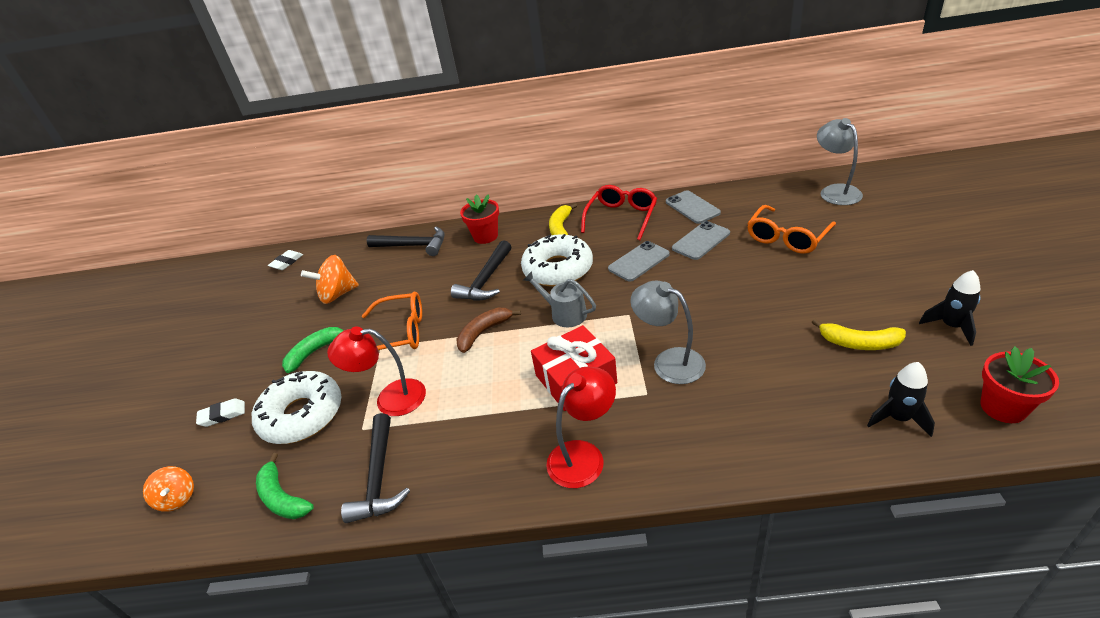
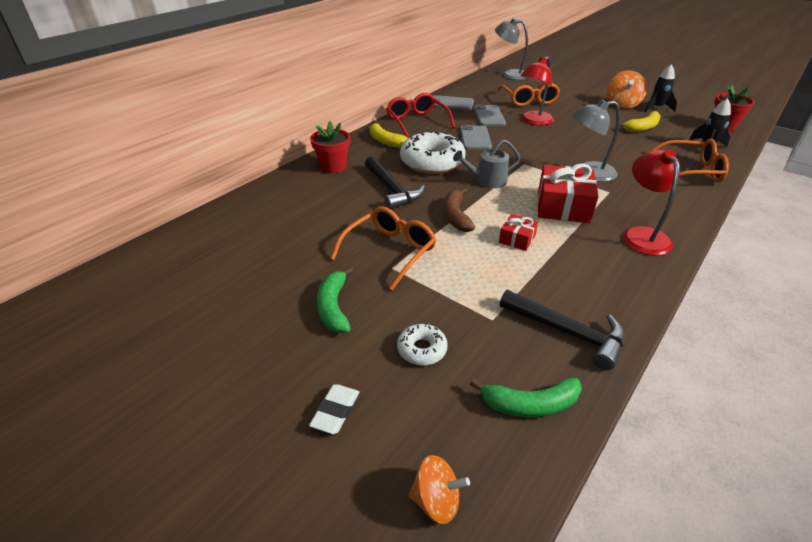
camera: 55 degrees left, 0 degrees up
(287, 262) = (135, 271): white eraser -> none
(302, 415) = (422, 349): white donut -> white donut, size x0.48
(337, 294) = (265, 261): orange spinning top -> orange spinning top (622, 104)
(390, 398) = (472, 289): red lamp -> red lamp (533, 121)
(413, 246) = (275, 197): black hammer -> none
(485, 382) = (517, 239): none -> red gift
(794, 432) = (690, 171): none -> orange glasses

